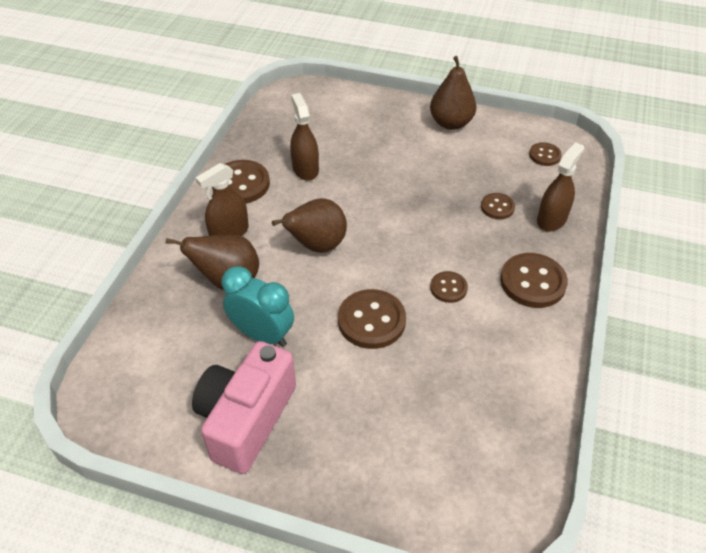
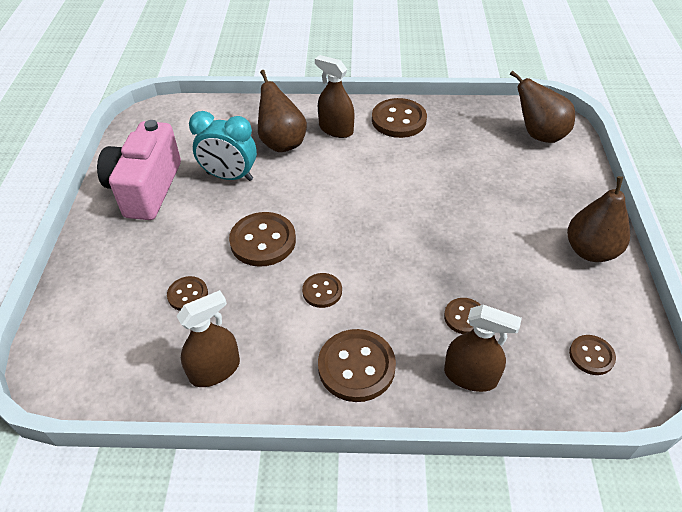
camera: 75 degrees right, 0 degrees up
(246, 419) = (146, 189): pink camera -> pink camera turned 90 degrees counterclockwise
(262, 335) = (230, 176): turquoise clock -> turquoise clock turned 90 degrees clockwise
(305, 169) = (441, 154): brown spray bottle -> brown spray bottle (215, 370)
(317, 245) = (342, 185): brown pear -> brown pear (539, 135)
(425, 393) = (188, 295): none -> brown button

